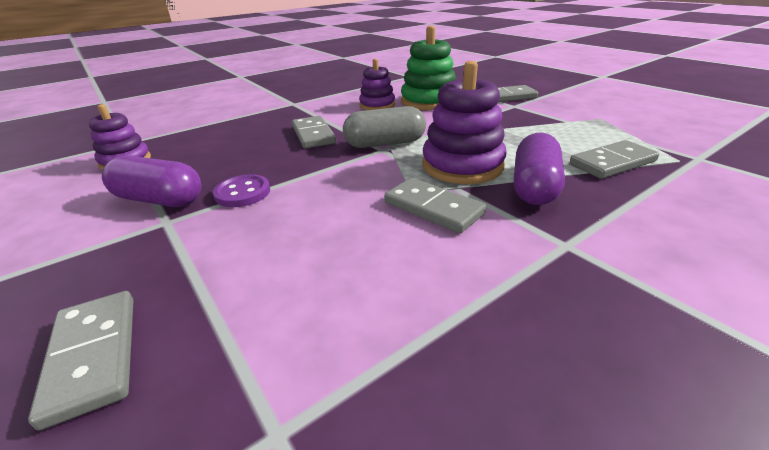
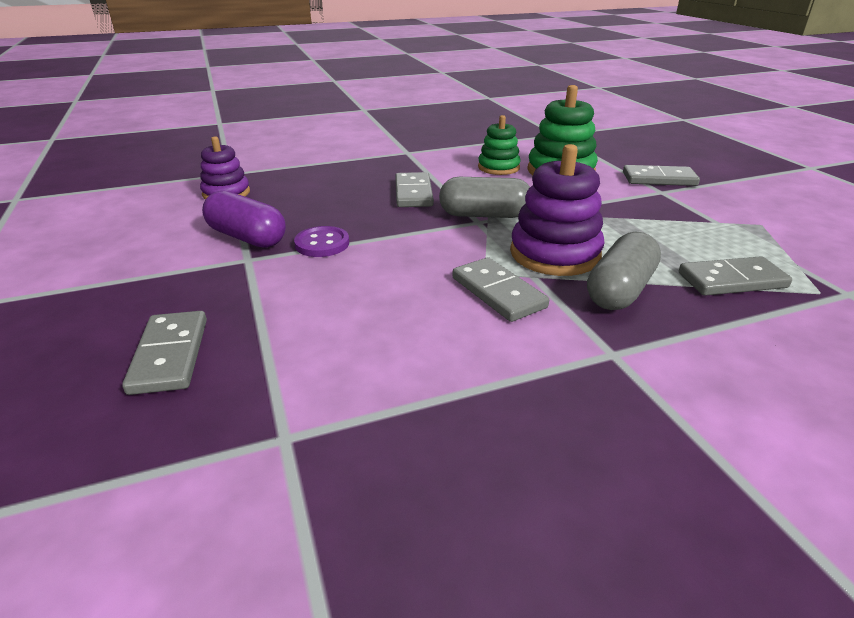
camera: 15 degrees right, 0 degrees up
(377, 105) = (498, 167): purple stacking toy -> green stacking toy
(534, 186) = (620, 290): purple capsule -> grey capsule

